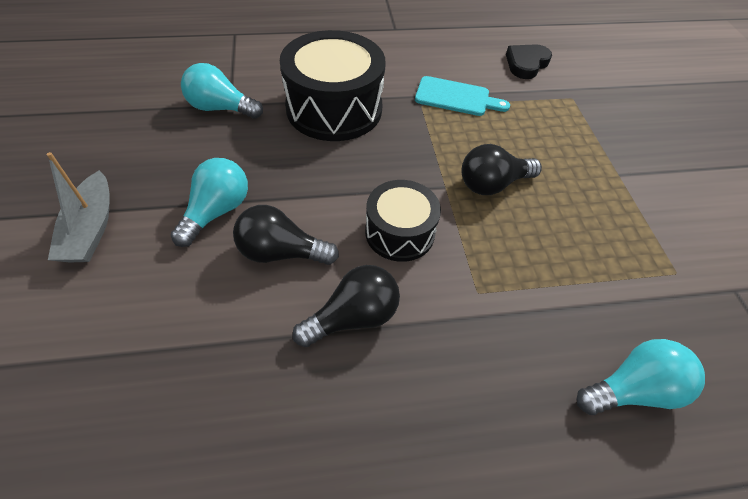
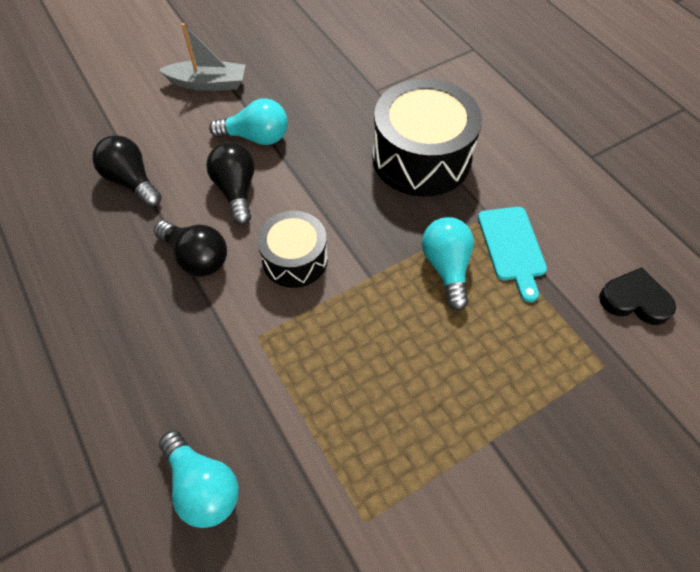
camera: 70 degrees right, 5 degrees up
(91, 229) = (208, 83): grey boat -> grey boat turned 150 degrees counterclockwise
(221, 108) = (368, 87): turquoise light bulb -> turquoise light bulb (446, 268)
(492, 184) = (397, 315): black light bulb -> black light bulb (132, 181)

